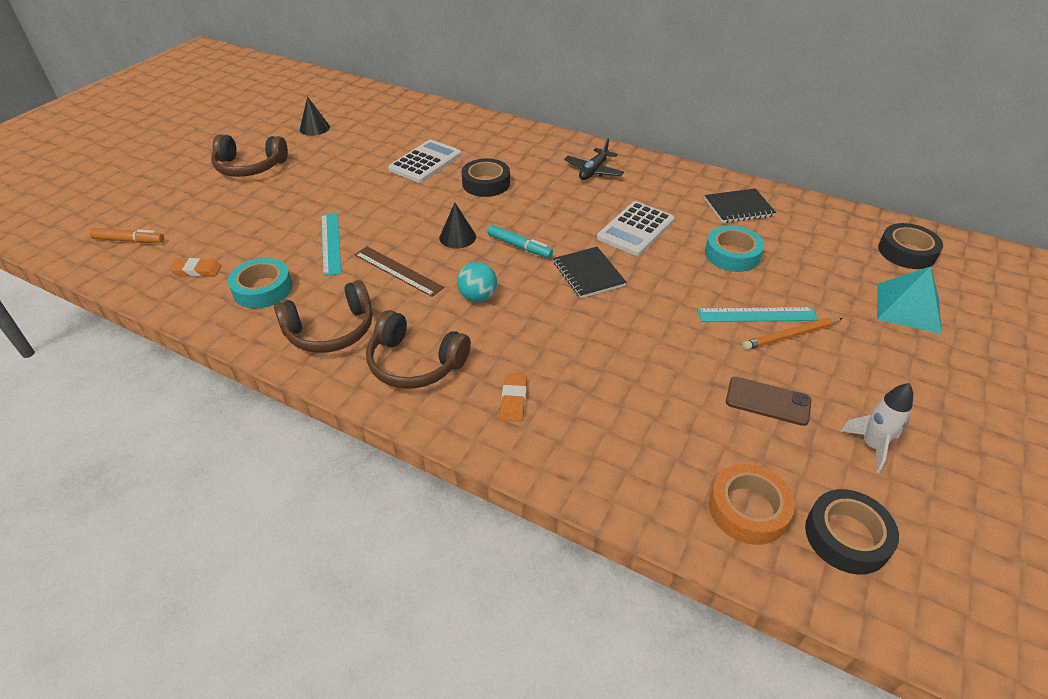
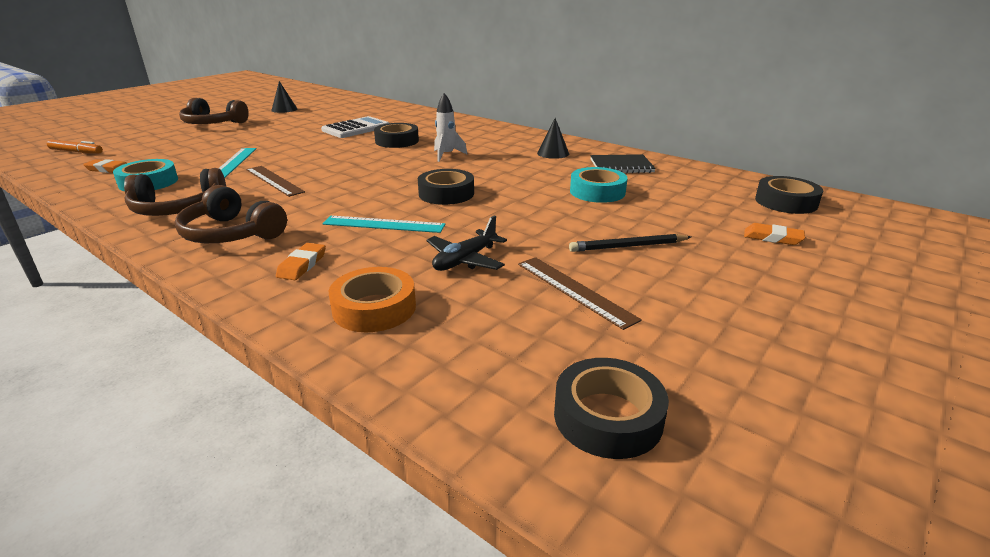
camera: 10 degrees right, 15 degrees down
(457, 237) = (345, 166): black cone -> black cone (553, 153)
(477, 297) = (330, 199): turquoise ball -> none
(519, 246) = (395, 174): turquoise marker -> none
(588, 274) = (446, 194): black notebook -> black tape
(593, 171) = (498, 140): black plane -> black plane (465, 260)
(635, 229) = (512, 172): white calculator -> none
(748, 509) = (494, 376): orange tape -> orange tape (374, 308)
(756, 314) = (599, 230): turquoise ruler -> turquoise ruler (384, 224)
(768, 401) = (574, 290): brown phone -> brown ruler
(790, 336) = (628, 246): orange pencil -> black pencil
(871, 446) = (681, 338): white rocket -> white rocket (446, 155)
(908, 308) = (772, 238): turquoise pyramid -> orange eraser

